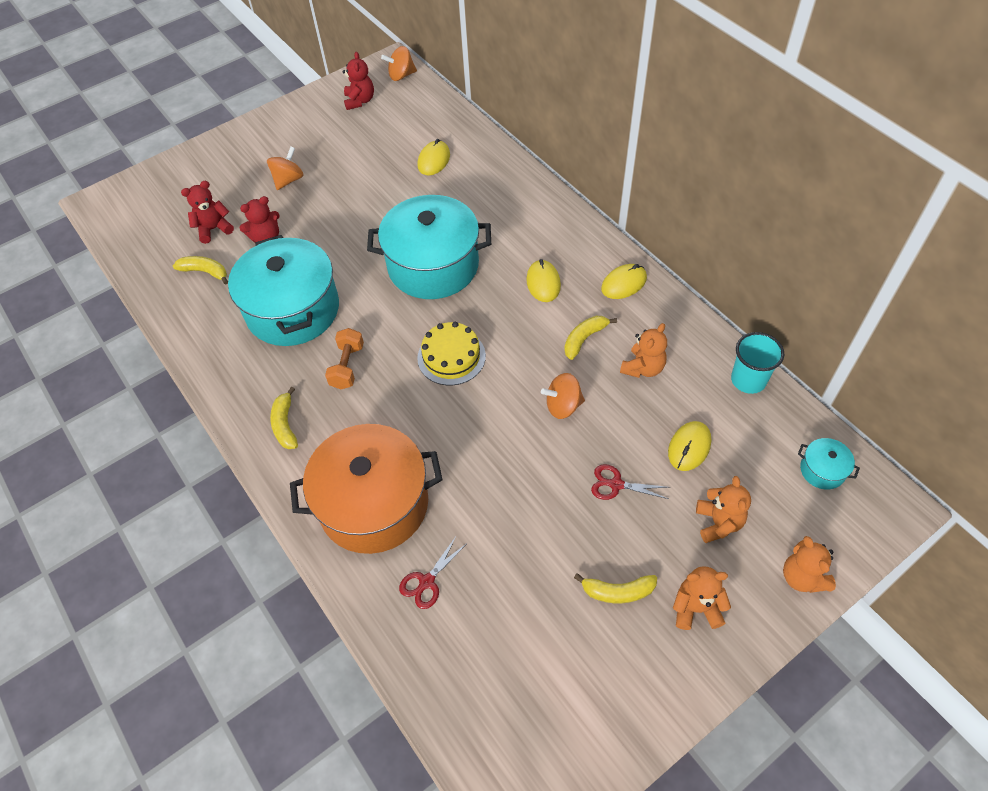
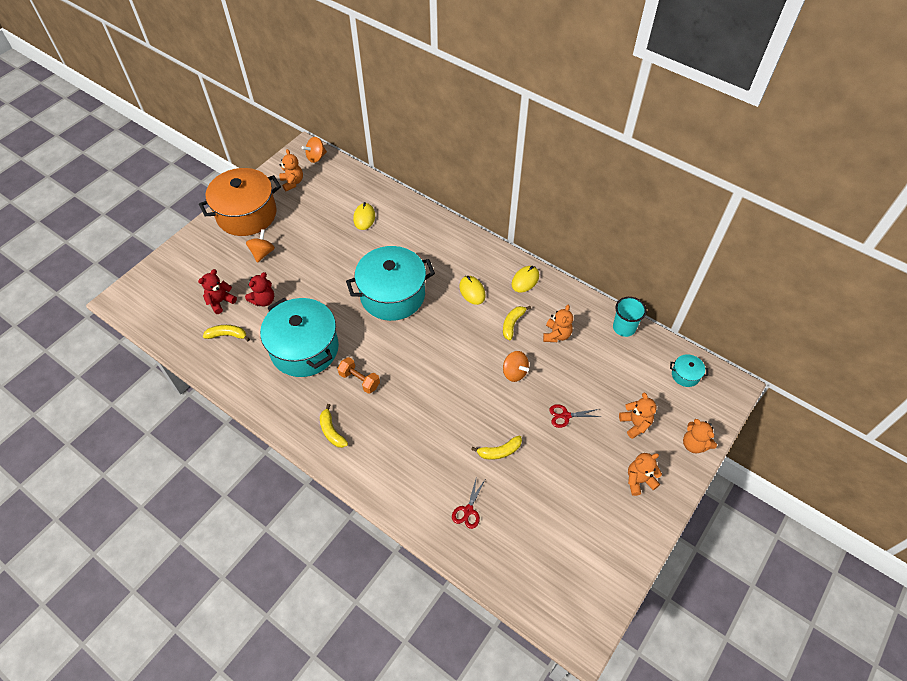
camera: 20 degrees left, 0 degrees up
(347, 366) = (359, 380): orange dumbbell -> orange dumbbell turned 45 degrees counterclockwise
(360, 101) = (292, 182): red teddy bear -> orange teddy bear
(374, 504) = (414, 469): orange pot -> orange pot (246, 214)
(451, 357) = (429, 356): yellow cake -> none
(563, 406) = (514, 372): orange spinning top -> orange spinning top turned 105 degrees counterclockwise
(617, 591) = (589, 483): yellow banana -> yellow banana (499, 451)
(689, 447) = (602, 380): yellow mouse -> none

